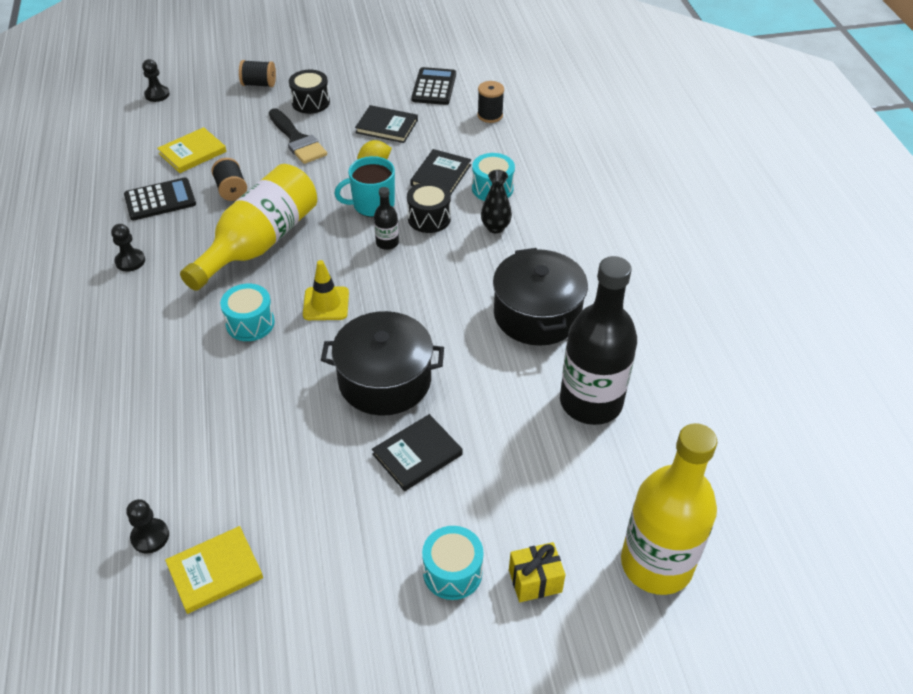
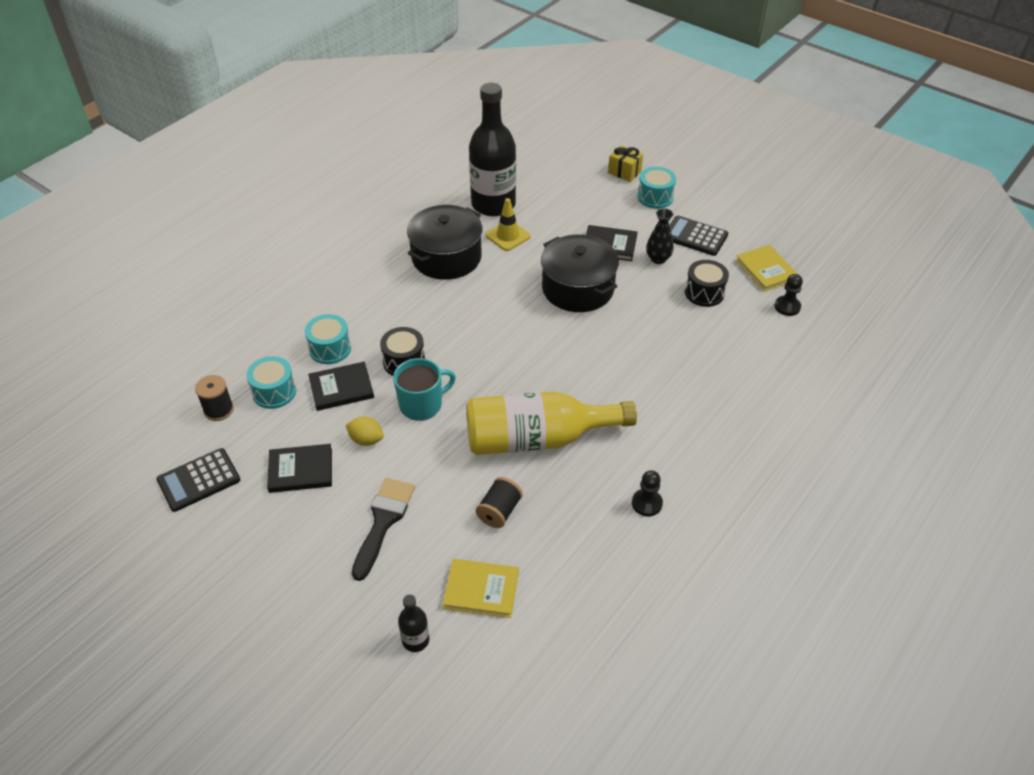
camera: 130 degrees left, 0 degrees up
(157, 95) = (421, 724): black pawn -> none
(160, 200) = (565, 552): black calculator -> black calculator (695, 236)
(215, 571) = (766, 270): yellow book -> yellow book turned 45 degrees clockwise
(250, 323) = (613, 381): turquoise drum -> turquoise drum (274, 392)
(259, 84) = (315, 638): black spool -> none
(310, 102) = (310, 561): black drum -> black drum (704, 293)
(326, 304) = (551, 357): yellow traffic cone -> yellow traffic cone (508, 236)
(372, 205) = (422, 404): turquoise mug -> turquoise mug turned 60 degrees counterclockwise
(387, 126) = (300, 470): black book -> black book turned 75 degrees counterclockwise
(387, 243) = (456, 367): black bottle -> black bottle (415, 640)
(495, 227) = (378, 321): black vase -> black vase (658, 259)
(656, 564) = (567, 144): yellow bottle -> none

